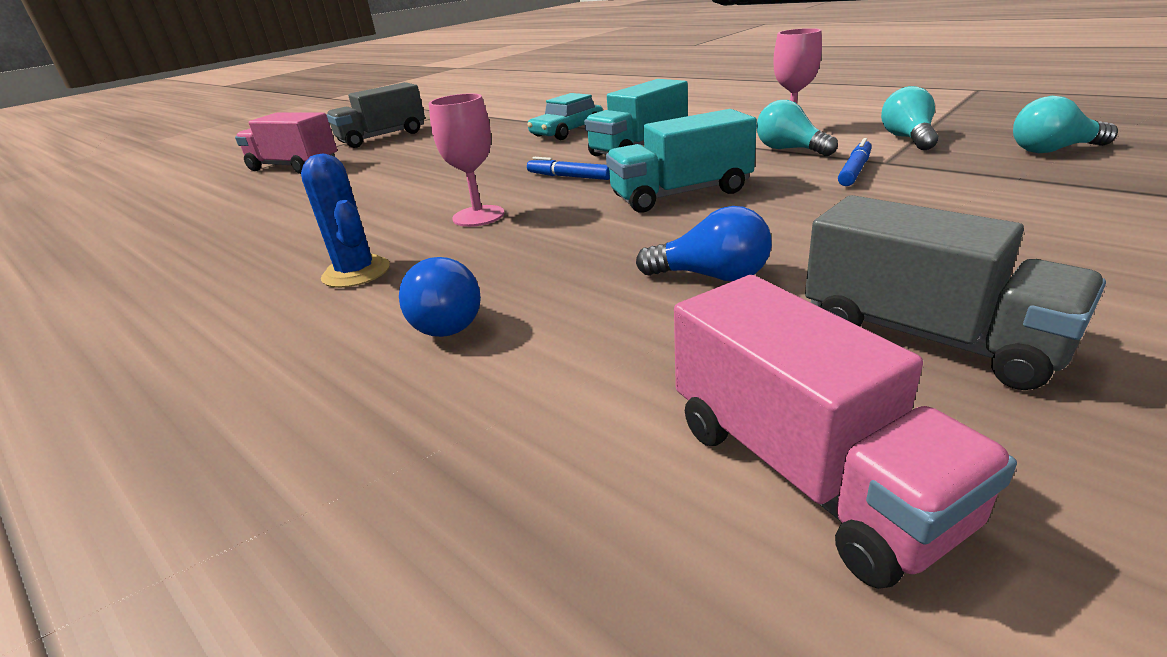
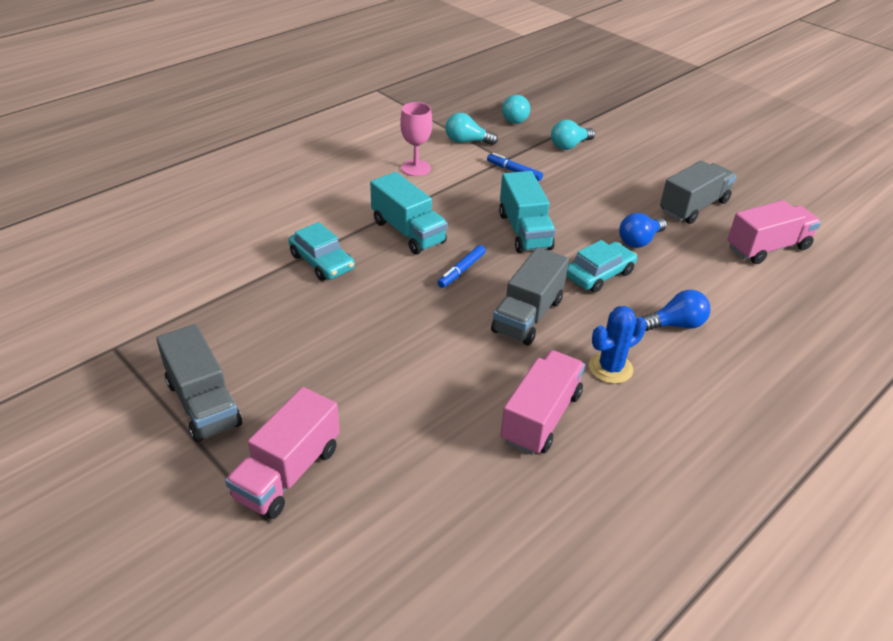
camera: 90 degrees left, 10 degrees up
(291, 240) = (541, 417): none -> pink truck
(478, 216) = (527, 316): pink goblet -> grey truck
(585, 250) = (599, 274): none -> turquoise car
(711, 276) = (639, 241): blue light bulb -> blue light bulb turned 150 degrees counterclockwise
(790, 150) = (460, 179): turquoise light bulb -> turquoise light bulb (569, 145)

